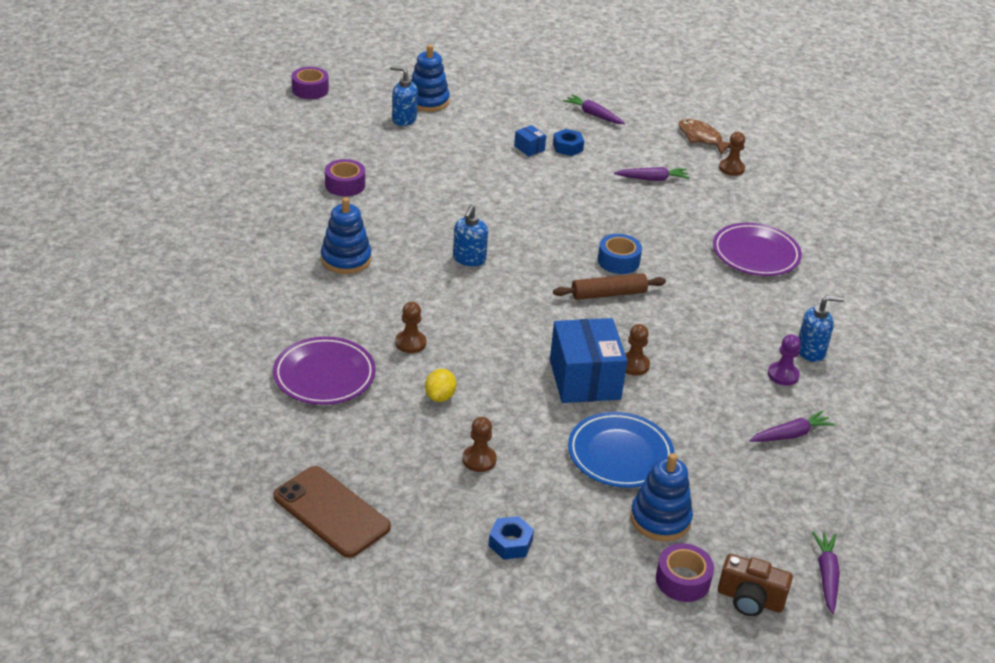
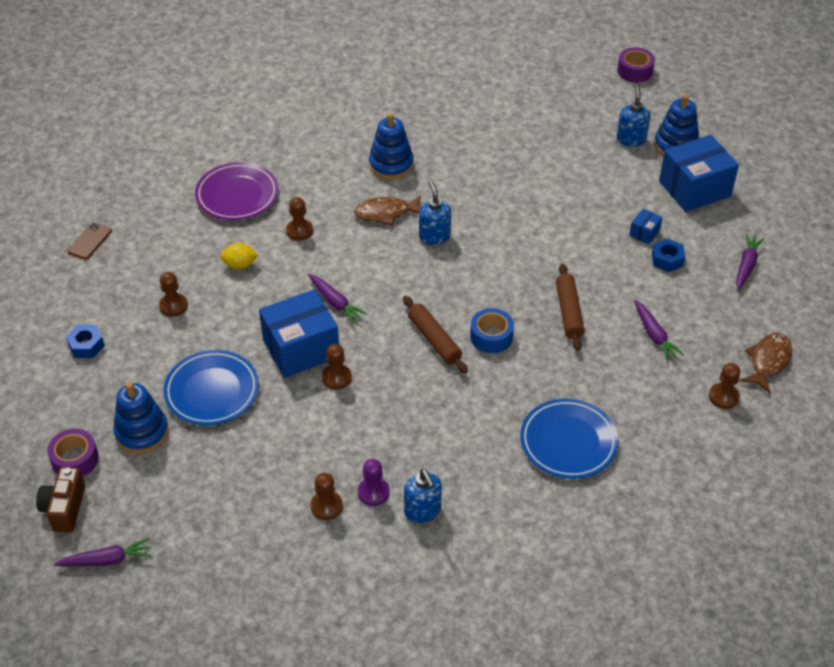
camera: 75 degrees right, 10 degrees up
(331, 512) = (90, 241): brown phone -> brown phone, size x0.52
(345, 185) = (498, 134): purple tape -> none
(418, 280) = (386, 213): none -> brown fish
(469, 259) = (434, 236): blue soap dispenser -> blue soap dispenser turned 75 degrees clockwise
(488, 109) = (694, 188): none -> blue box
(606, 212) = (569, 312): none -> brown rolling pin
(755, 254) = (568, 442): purple plate -> blue plate
(790, 435) = (285, 510): purple carrot -> purple carrot (335, 302)
(792, 407) = (326, 506): none -> brown pawn

